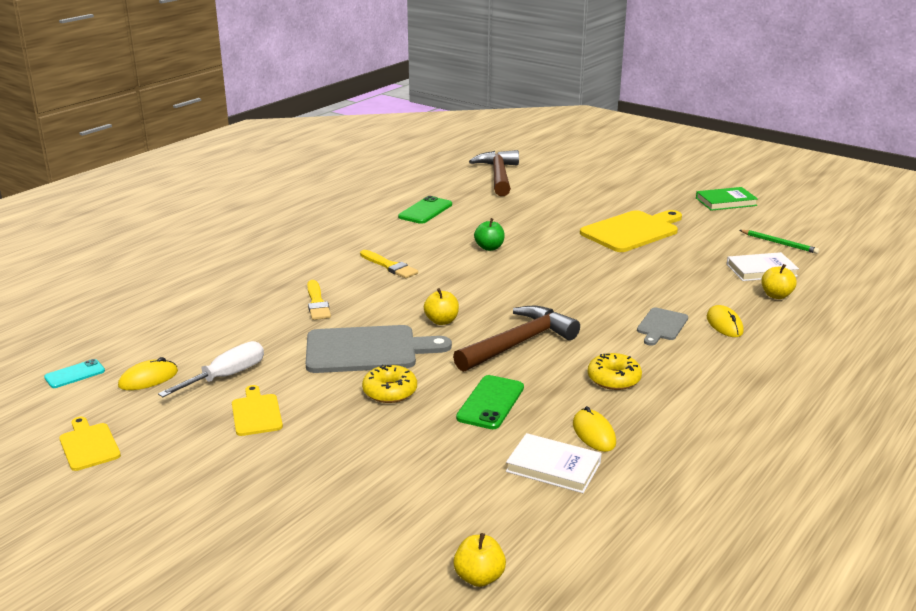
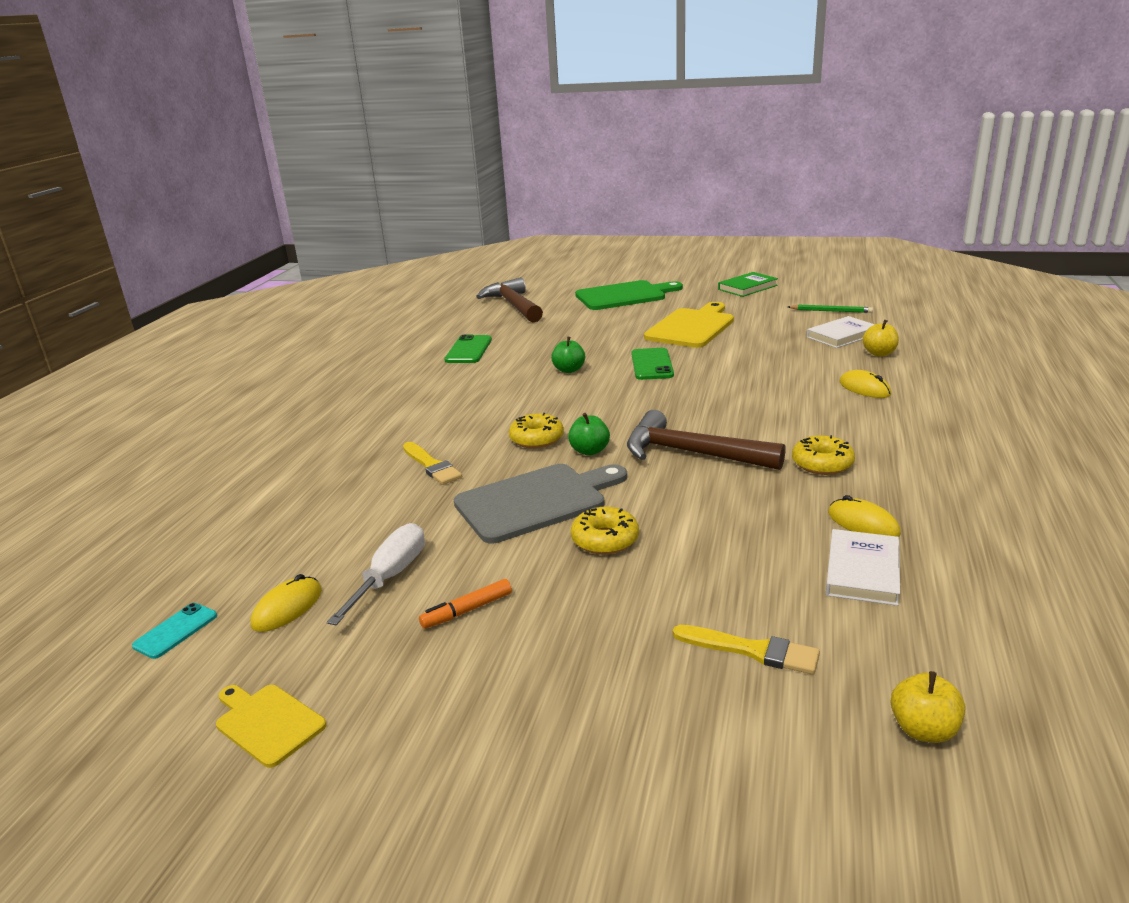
camera: 20 degrees left, 0 degrees up
(256, 413) = (467, 610): yellow cutting board -> orange marker
(389, 266) = (479, 410): yellow brush -> yellow brush (751, 650)
(411, 301) = (536, 439): none -> yellow donut
(441, 321) = (589, 451): yellow apple -> green apple
(490, 403) = (726, 521): green phone -> green phone (652, 364)
(518, 343) = (692, 453): brown hammer -> brown hammer turned 90 degrees counterclockwise
(553, 467) = (862, 571): white book -> white book turned 75 degrees counterclockwise
(603, 186) = (624, 296): none -> green cutting board
(661, 326) = (810, 403): grey cutting board -> none

